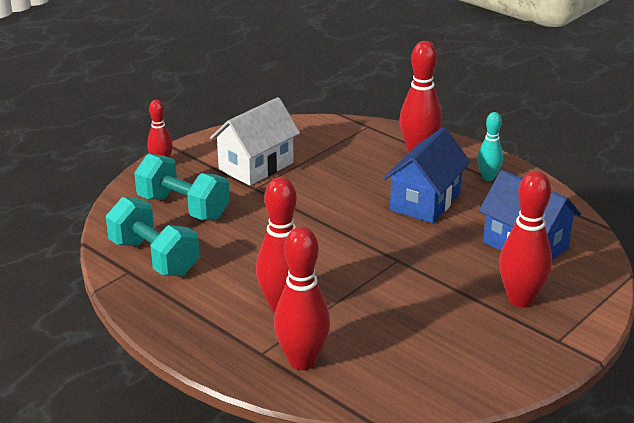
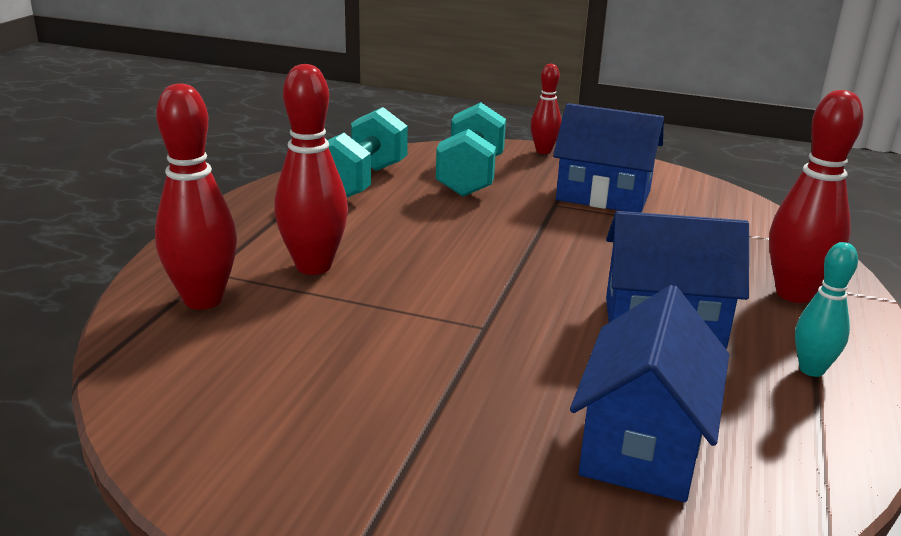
camera: 65 degrees right, 5 degrees down
(256, 166) = (603, 195): white house -> blue house
(520, 299) = (466, 466): red bowling pin -> none

